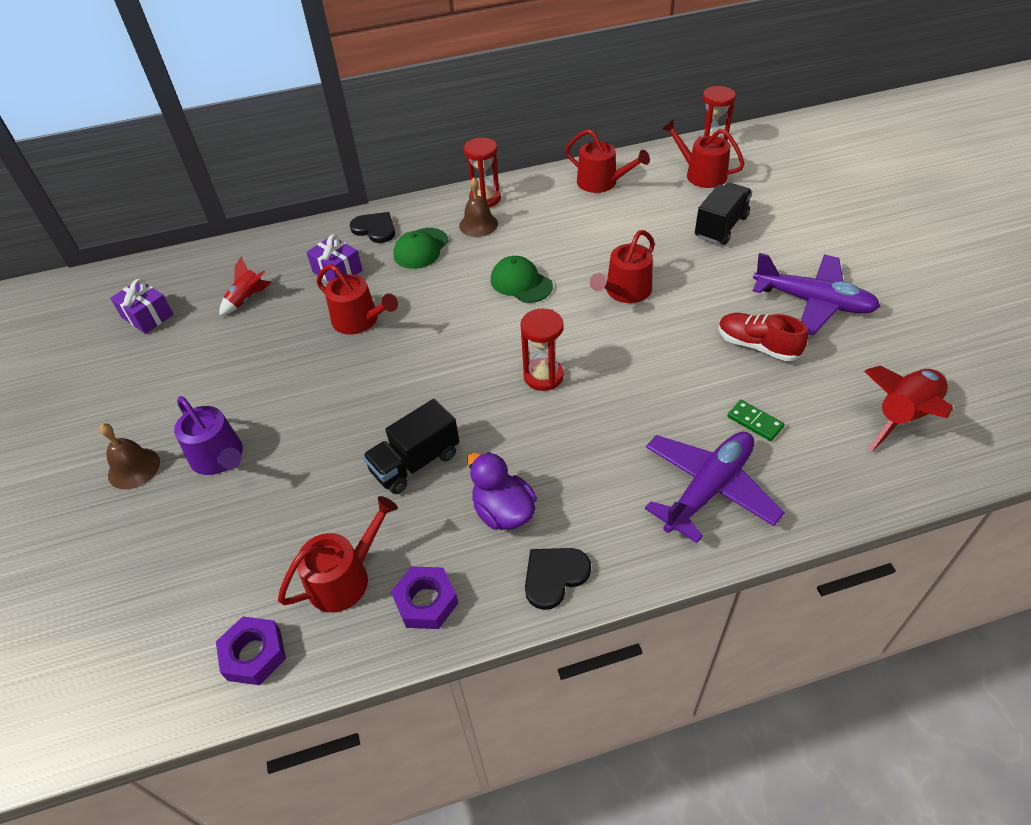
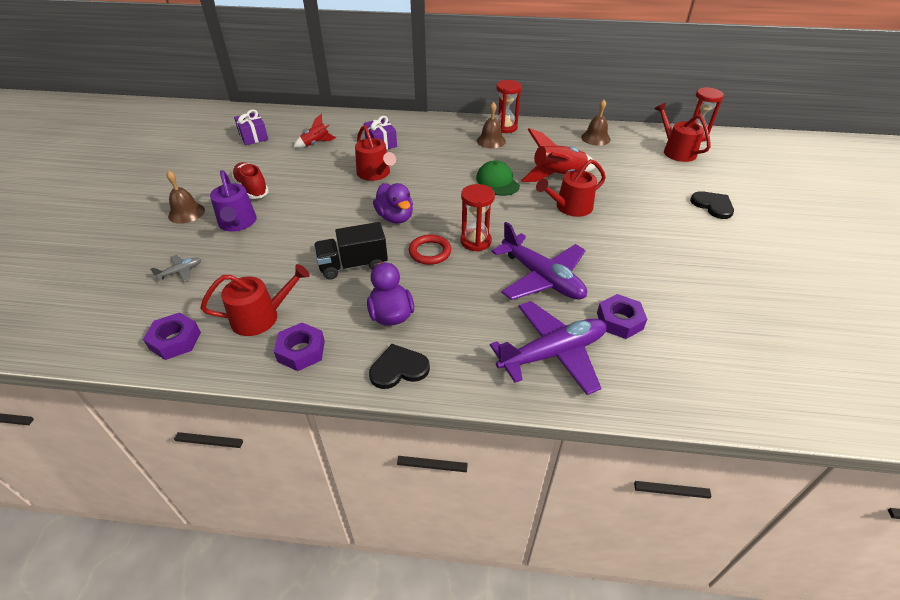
camera: 20 degrees right, 5 degrees down
(190, 557) = (180, 272): none -> grey plane
(375, 229) = (421, 126): black heart -> black heart (713, 206)
(421, 249) = (443, 144): green cap -> none
(425, 376) = (395, 217): none -> purple duck
(498, 410) = (430, 252): none -> red ring
(601, 183) = (595, 138): red watering can -> brown bell
(721, 227) = (671, 187): black truck -> none
(755, 422) = (619, 321): green domino -> purple nut
(757, 346) = (653, 271): red shoe -> red shoe (252, 188)
(813, 302) = (719, 256): purple plane -> purple plane (542, 278)
(903, 417) = (753, 359): red rocket -> red rocket (557, 176)

